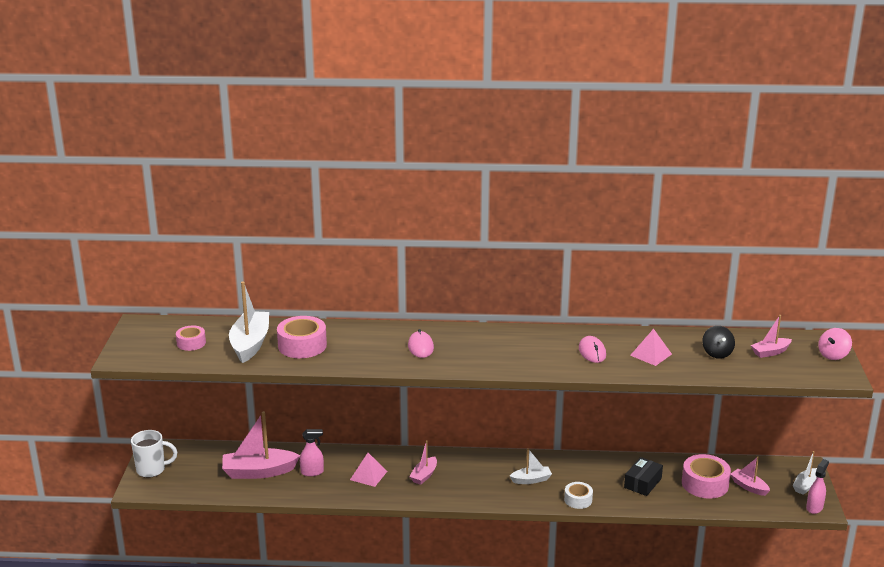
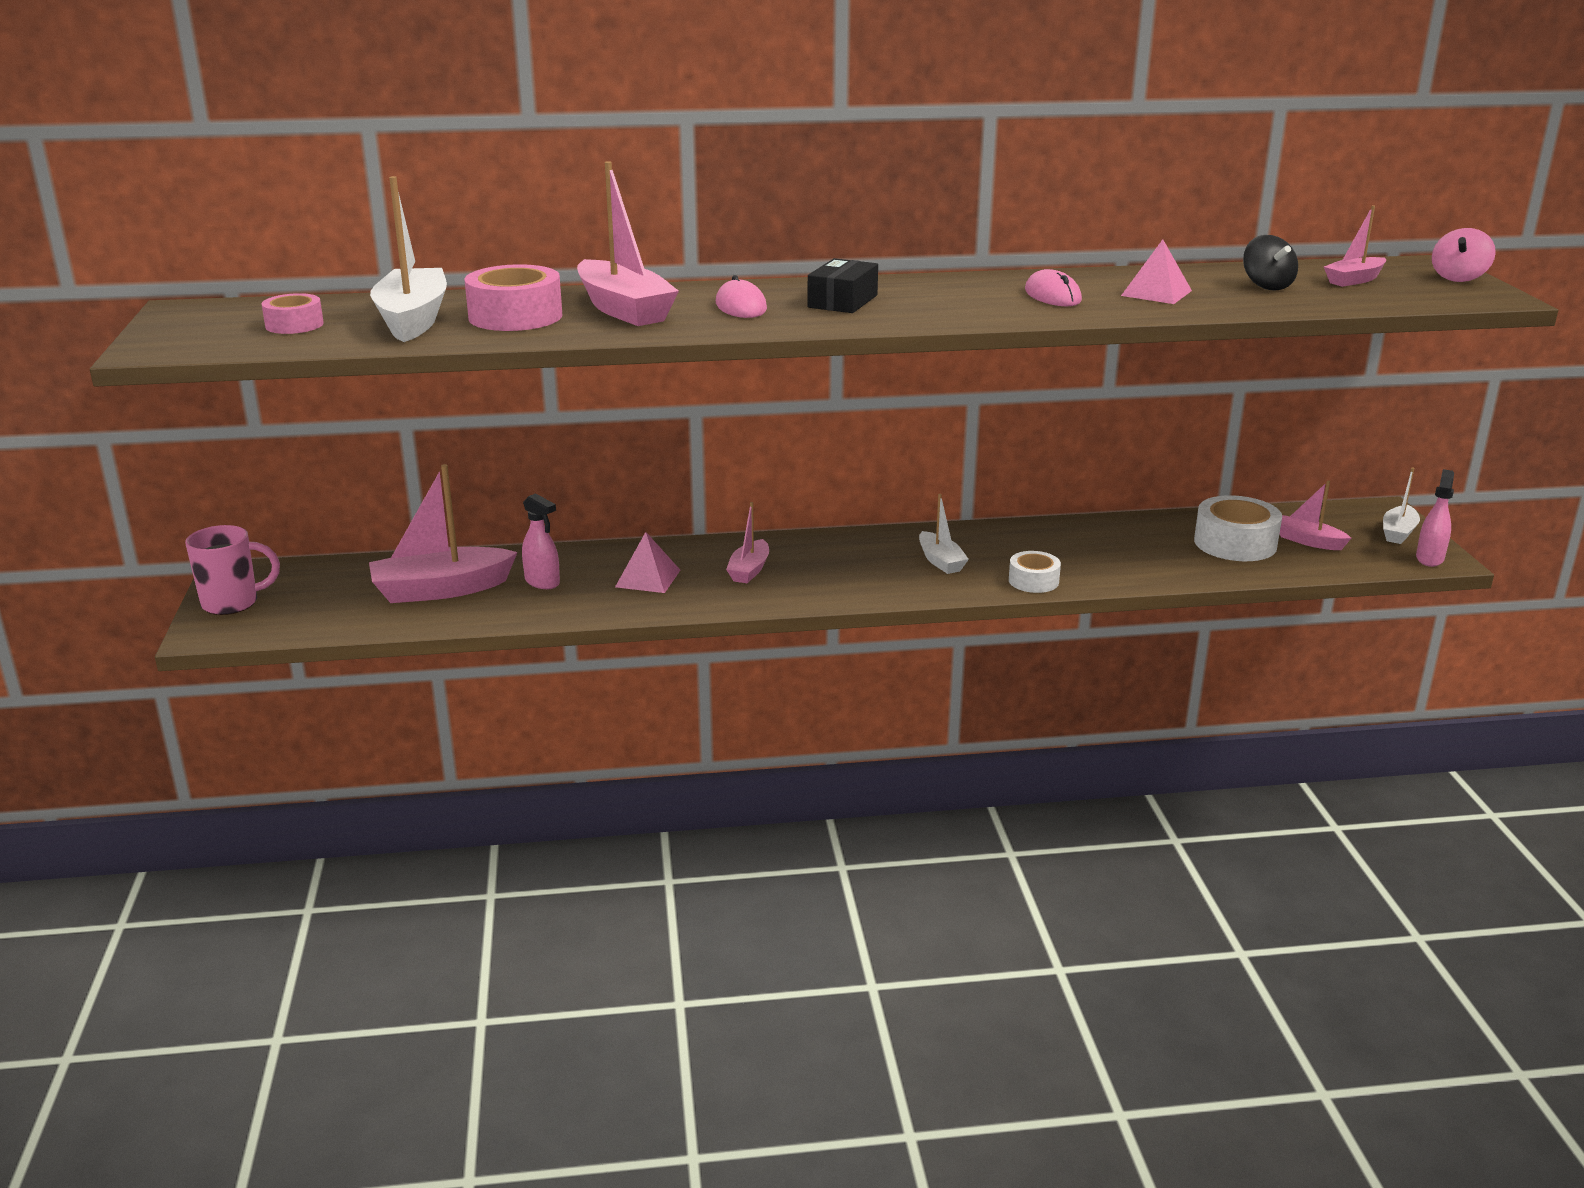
camera: 10 degrees left, 0 degrees up
(152, 470) = (232, 603): white mug -> pink mug
(312, 472) = (542, 582): pink spray bottle -> pink spray bottle turned 60 degrees clockwise
(359, 344) = (624, 310): none -> pink boat
(531, 480) = (940, 561): white boat -> white boat turned 90 degrees clockwise
(642, 483) = (1132, 550): black box -> black box (842, 301)
(705, 484) = (1235, 543): pink tape -> white tape

